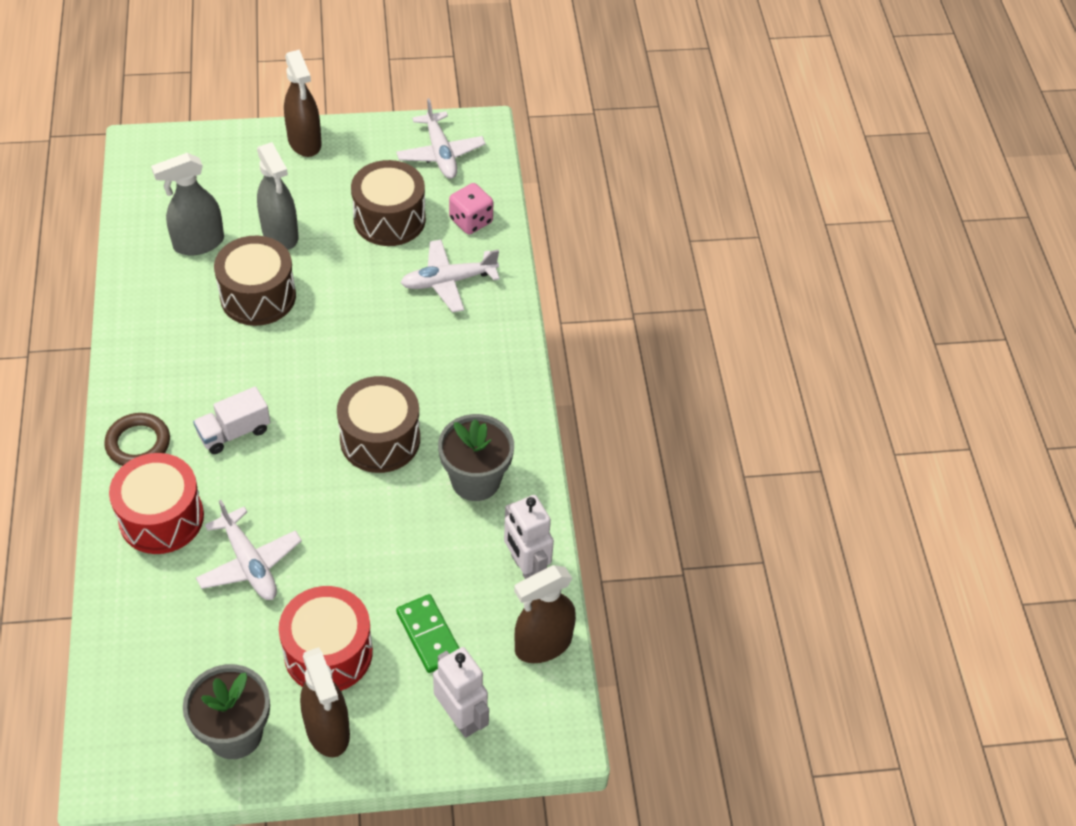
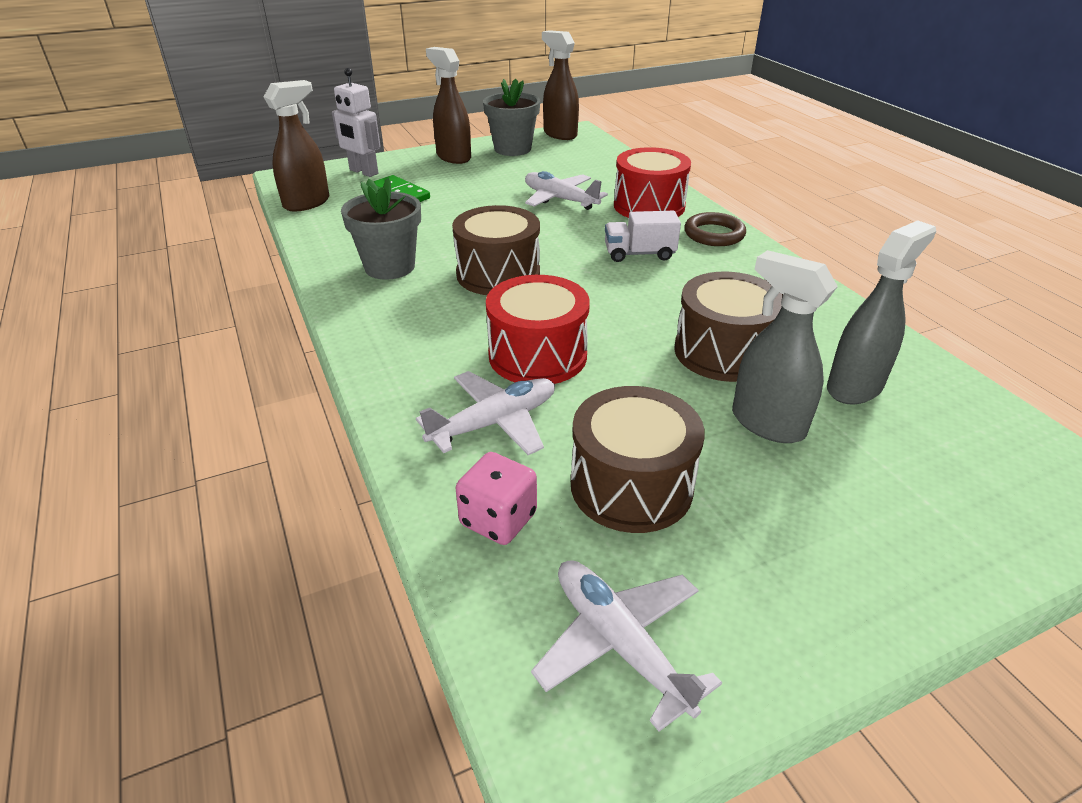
camera: 165 degrees right, 15 degrees down
(234, 432) = (639, 254): white truck -> white truck turned 135 degrees counterclockwise
(305, 142) = (882, 585): brown spray bottle -> brown spray bottle (560, 134)
(328, 652) = (471, 178): red drum -> red drum (537, 355)
(526, 568) = (328, 231): white robot -> none

